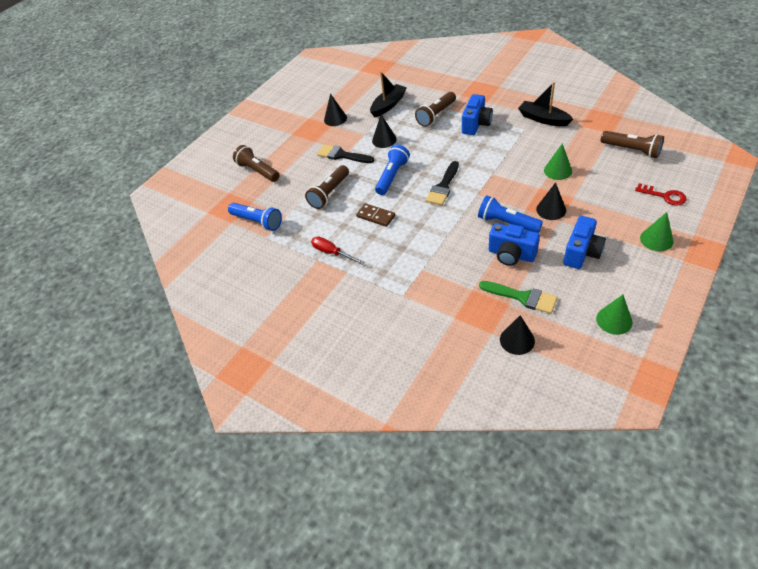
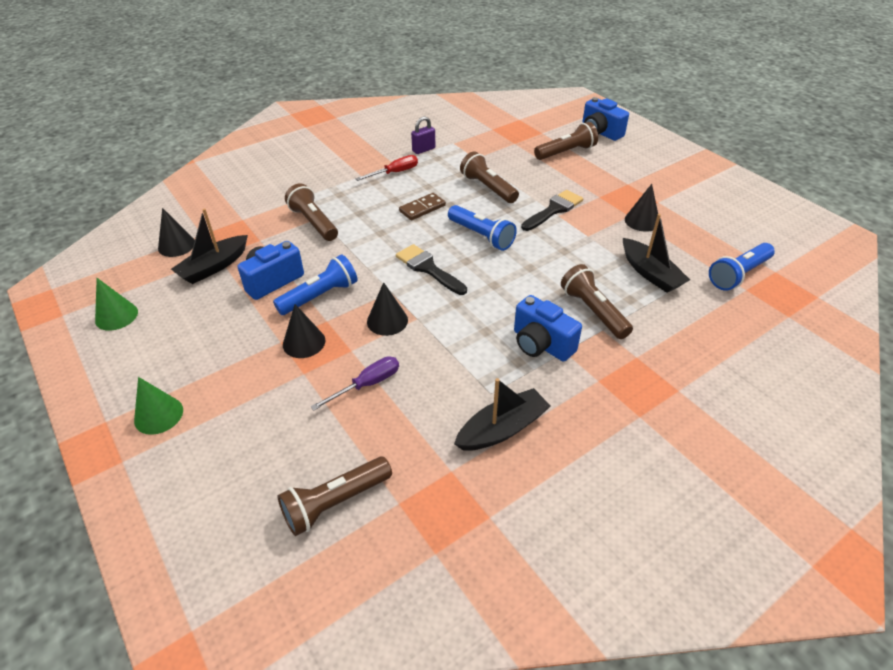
camera: 105 degrees right, 5 degrees down
(257, 221) = (480, 141): blue flashlight -> blue flashlight (738, 274)
(285, 250) = (423, 150): none -> purple padlock
(384, 140) = (563, 248): black cone -> black cone (387, 321)
(430, 268) = (314, 223): none -> brown flashlight
(522, 297) = (214, 267): green brush -> black boat
(557, 170) = (367, 384): green cone -> purple screwdriver
(582, 252) = (216, 336): blue camera -> blue camera (600, 132)
(664, 196) = (210, 476): red key -> none

